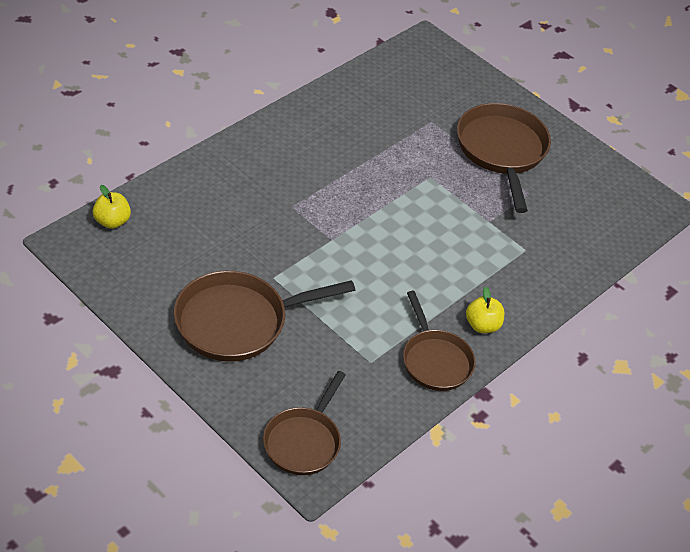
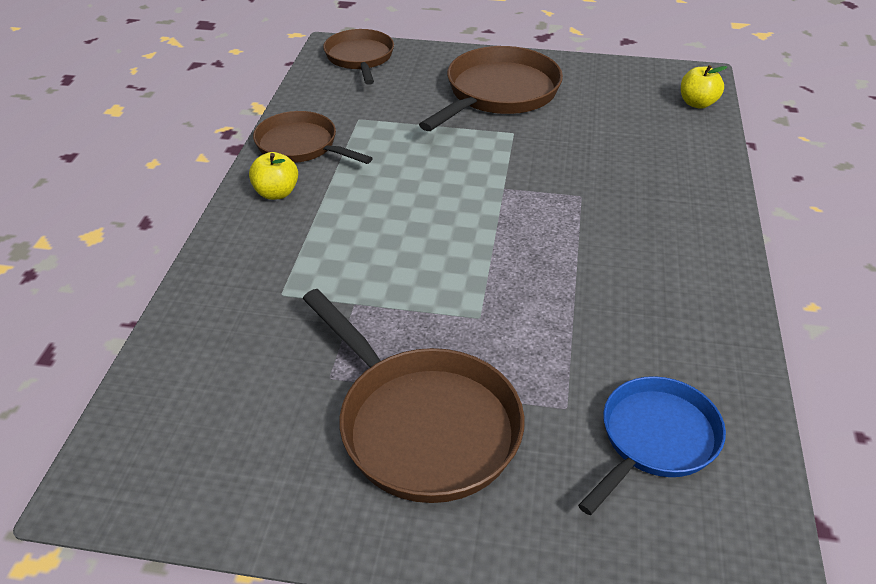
camera: 150 degrees right, 5 degrees down
(408, 92) = (655, 440): none -> blue pan

